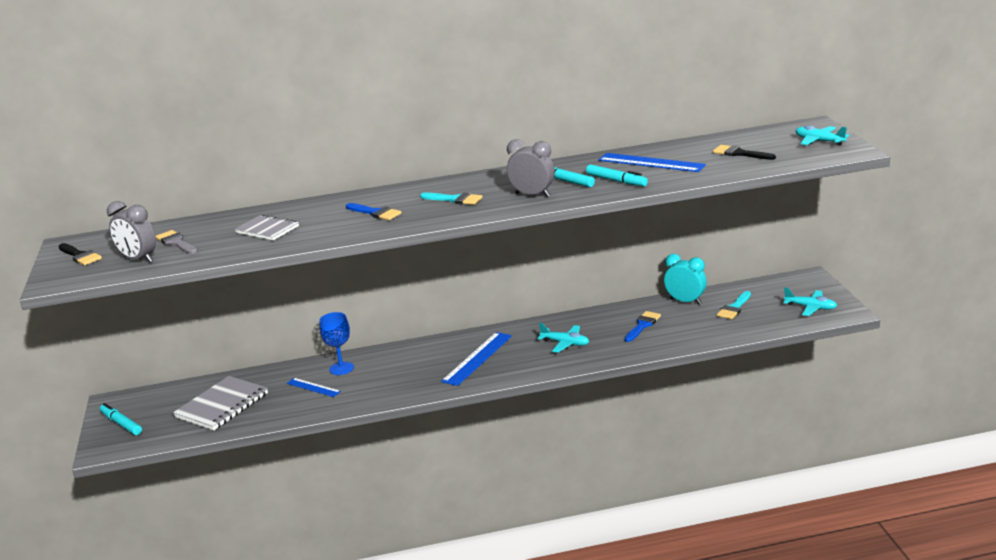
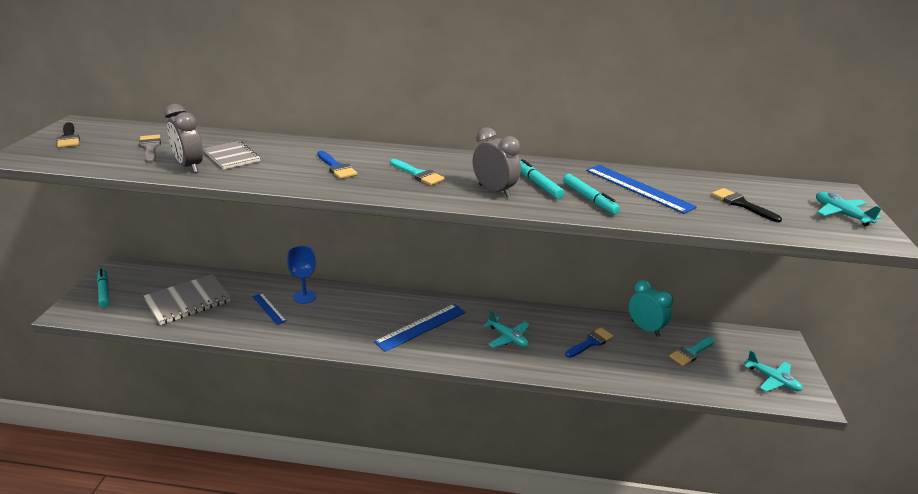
camera: 15 degrees right, 5 degrees up
(138, 259) = (103, 155): grey clock -> grey clock (189, 166)

